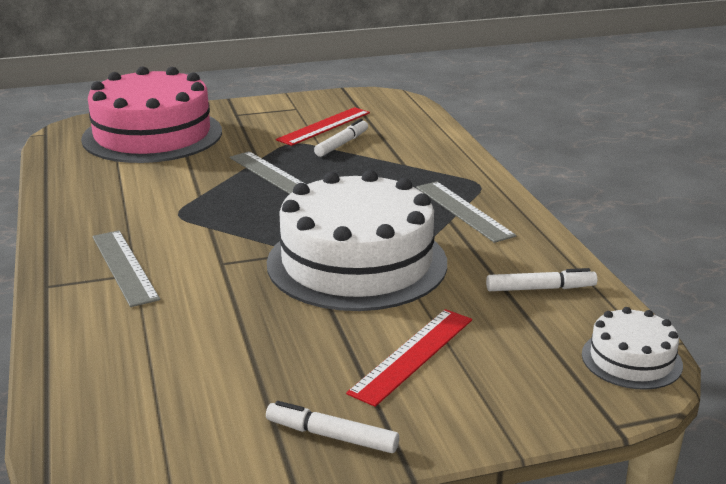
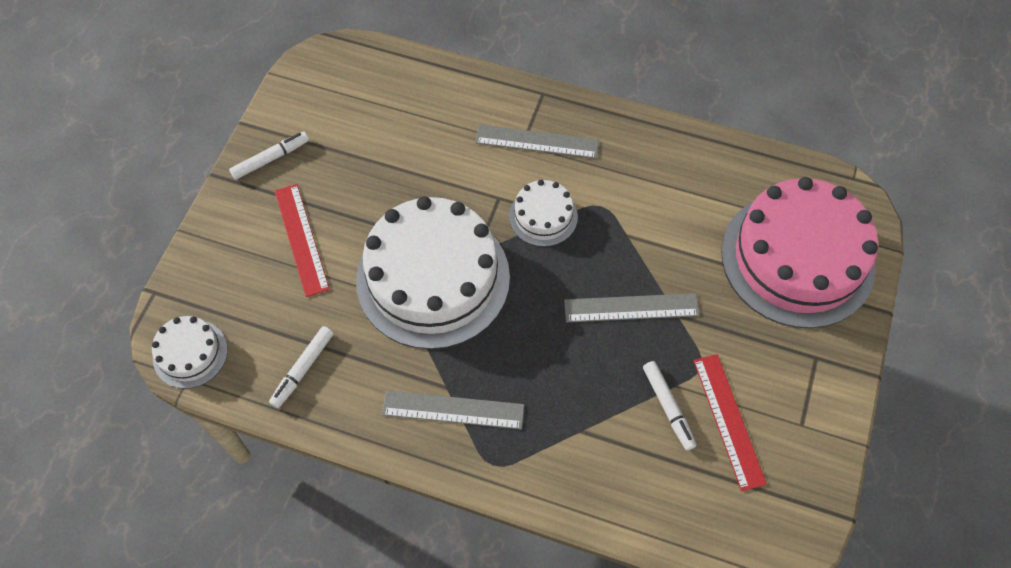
camera: 125 degrees right, 35 degrees up
(220, 235) = (543, 216): none -> white cake

